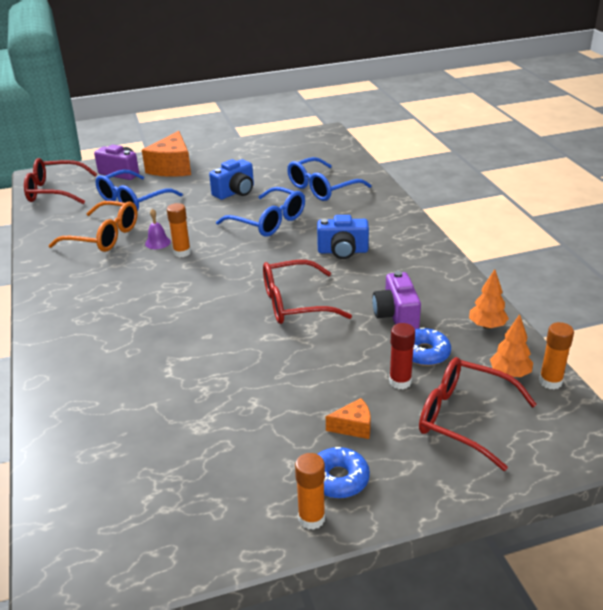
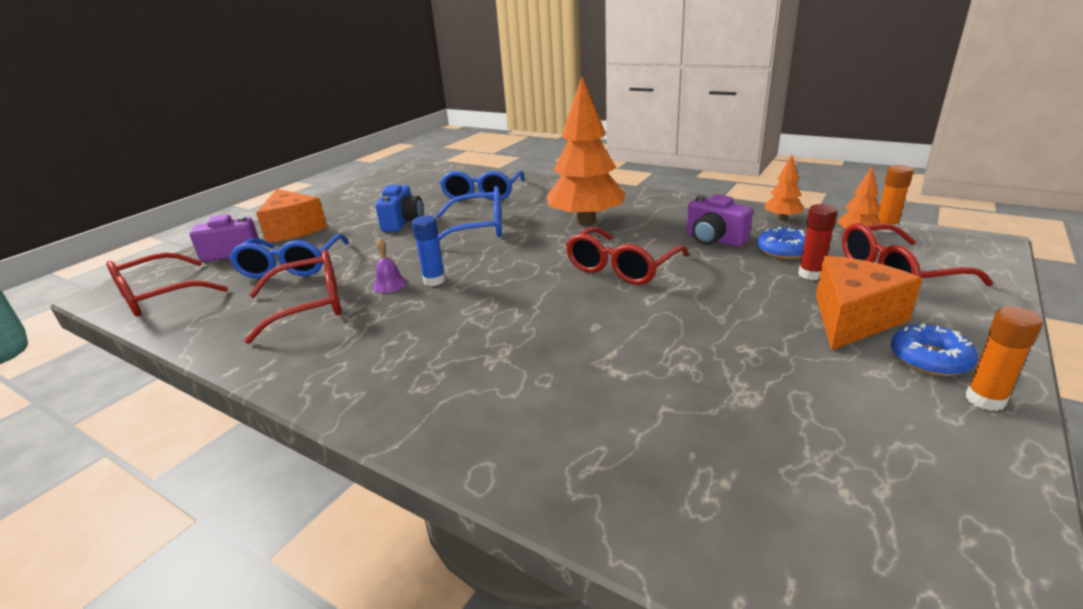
camera: 40 degrees left, 5 degrees down
(104, 237) = (310, 305): orange glasses -> red glasses
(182, 252) = (434, 280): orange glue stick -> blue glue stick
(342, 251) = (586, 221): blue camera -> orange tree
(353, 427) = (853, 319): orange cheese -> orange cheese, size x2.05

